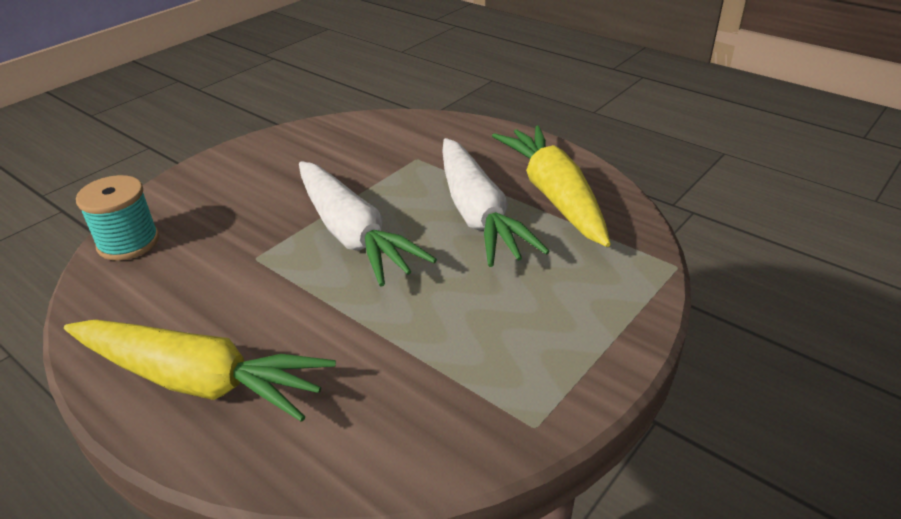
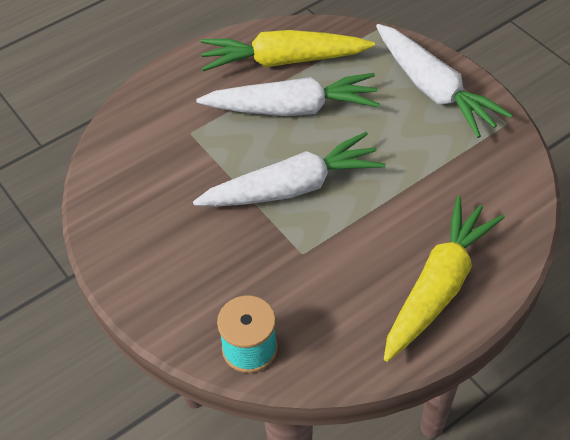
camera: 75 degrees left, 15 degrees up
(570, 330) = (433, 89): none -> white carrot

